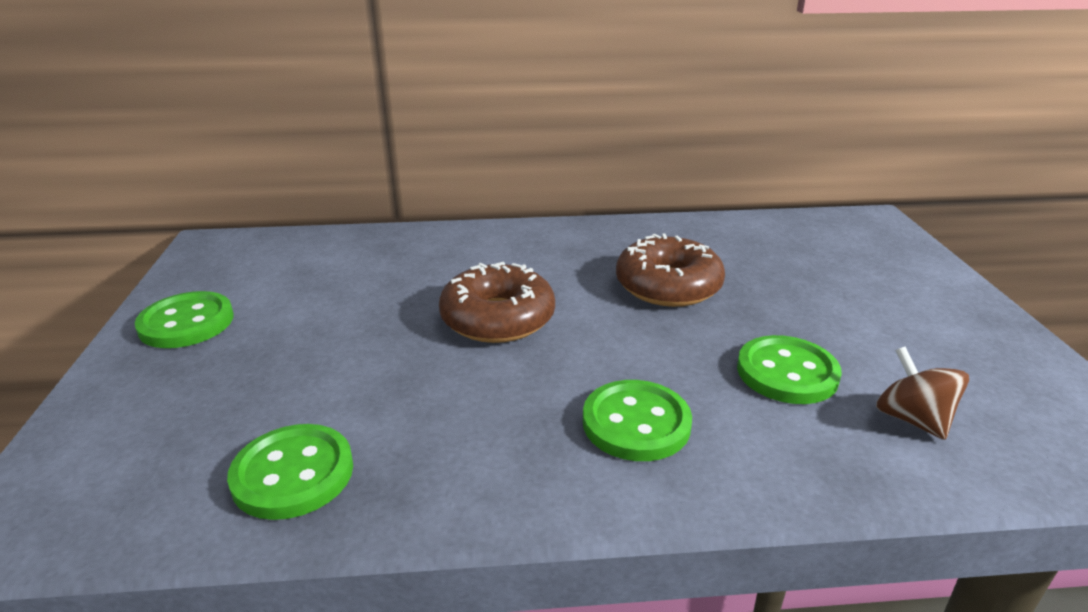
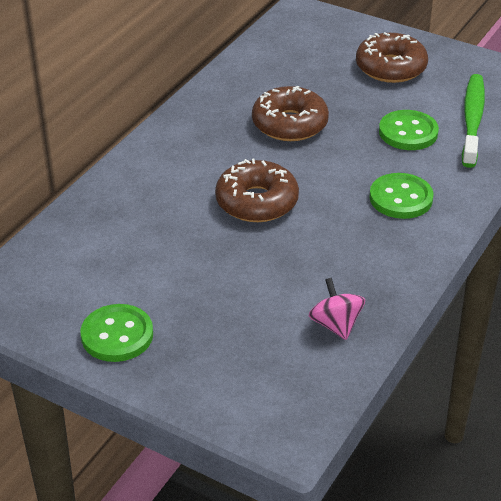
camera: 55 degrees left, 10 degrees up
(293, 474) = (335, 325): green button -> pink spinning top
(892, 308) = (390, 68): none -> brown donut
(912, 419) = (472, 120): brown spinning top -> green toothbrush

